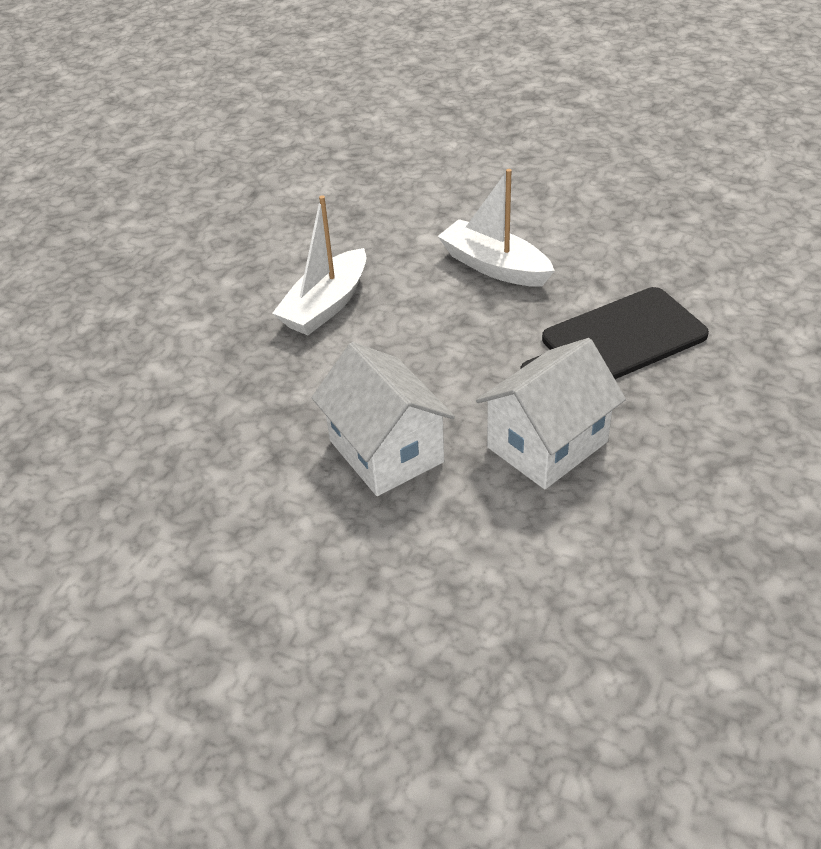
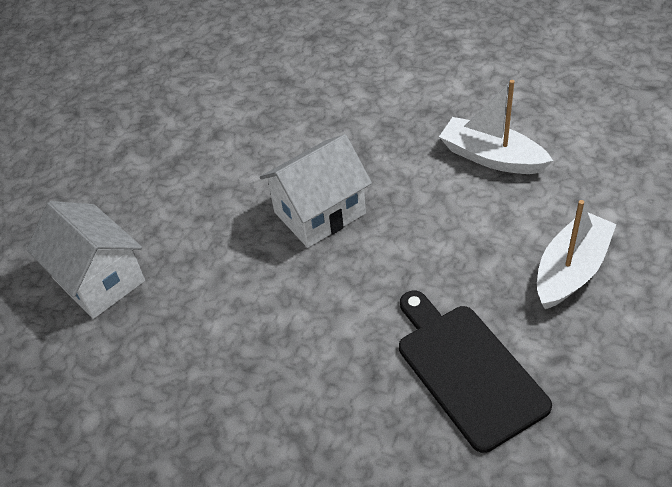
camera: 90 degrees right, 5 degrees up
(547, 444) = (326, 314): white house -> white house (99, 279)

